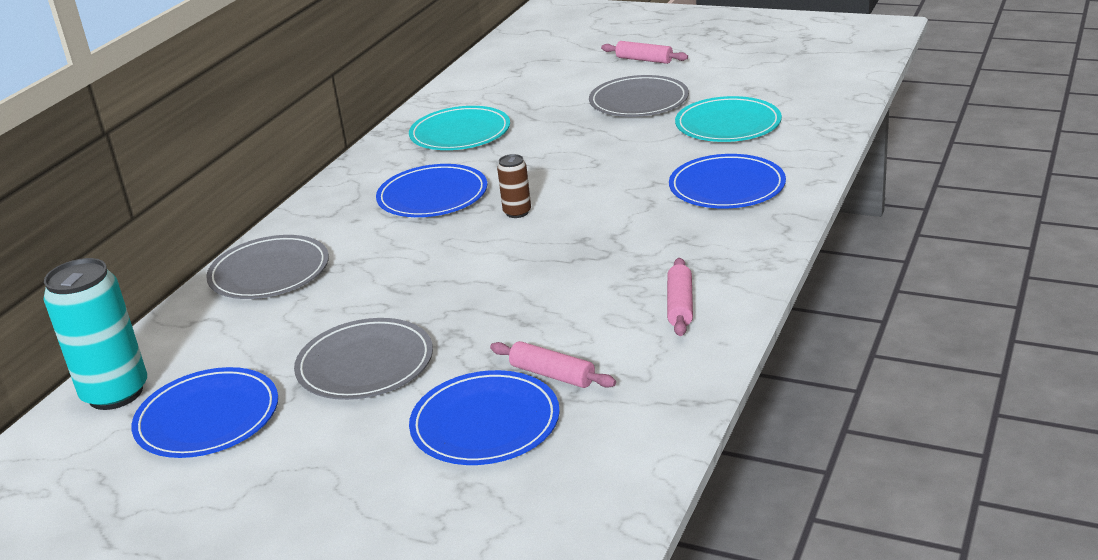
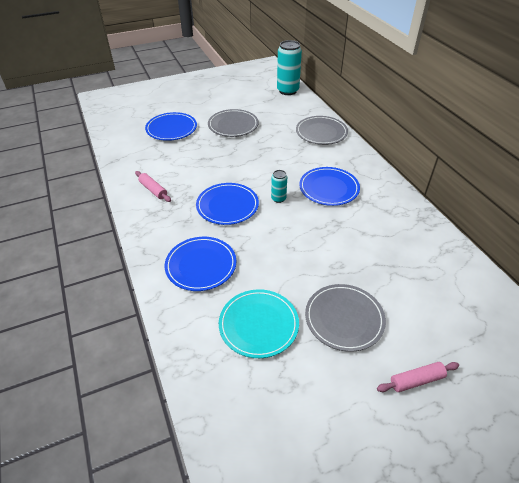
camera: 130 degrees right, 15 degrees up
(207, 418) = (251, 97): blue plate -> blue plate (227, 206)
(460, 133) = (391, 231): turquoise plate -> none
(517, 212) = (278, 198): brown can -> turquoise can
(552, 375) = (169, 148): pink rolling pin -> none

